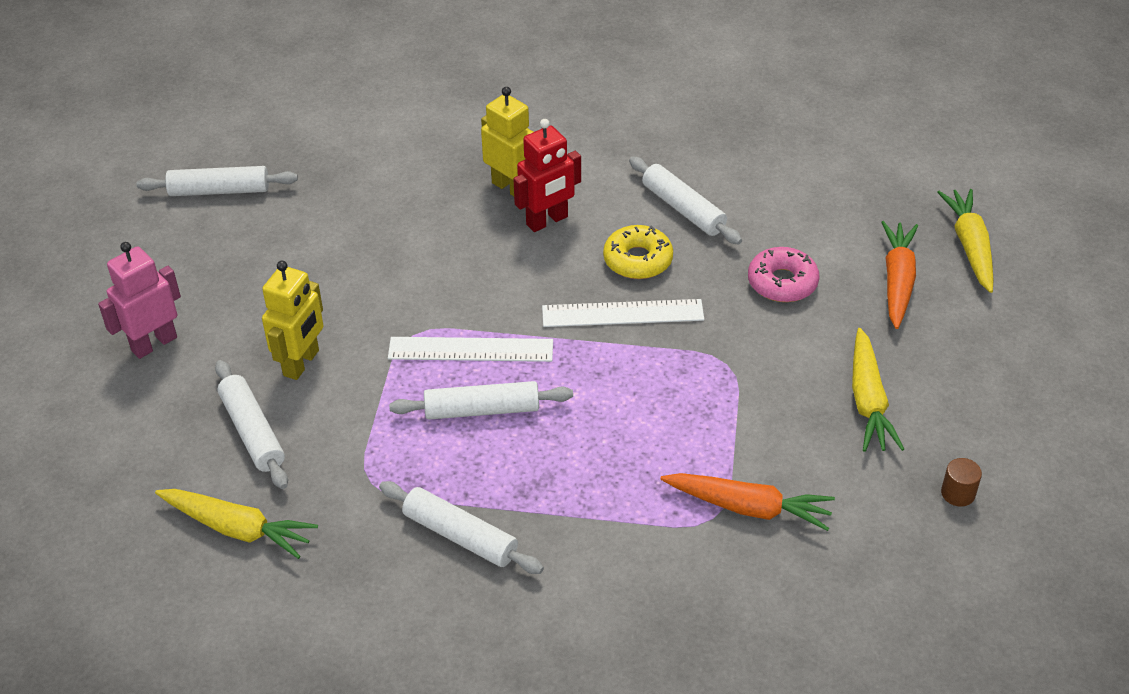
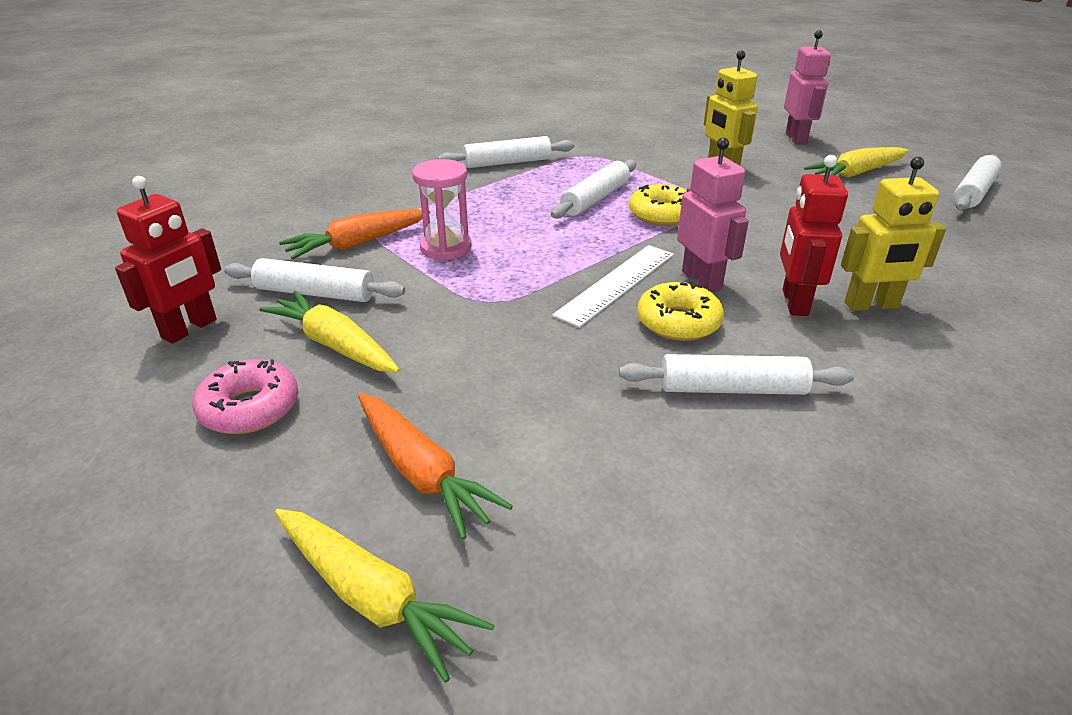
camera: 130 degrees right, 10 degrees down
(238, 529) = (607, 123): yellow carrot -> yellow carrot (856, 173)
(253, 432) = (677, 142): white rolling pin -> white rolling pin (315, 293)
(471, 349) = (661, 214): white ruler -> yellow donut
(566, 274) = (702, 280): none -> pink robot
(686, 444) = (446, 248): none -> pink hourglass
(782, 282) = (536, 387): pink donut -> pink donut (250, 408)
(958, 493) = (190, 329): brown cylinder -> red robot

